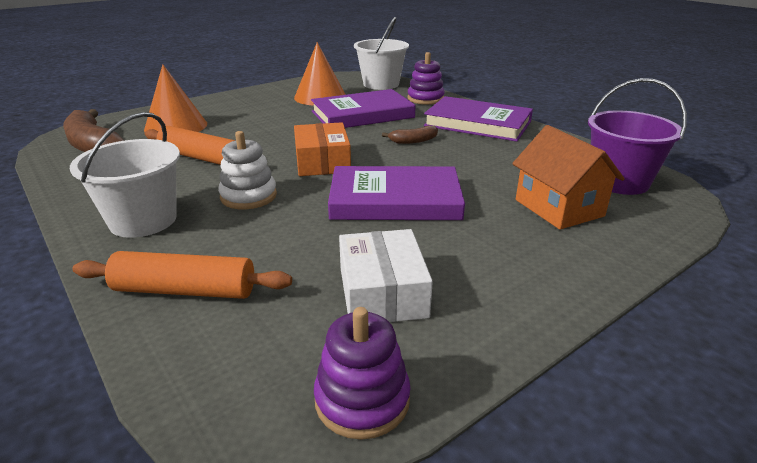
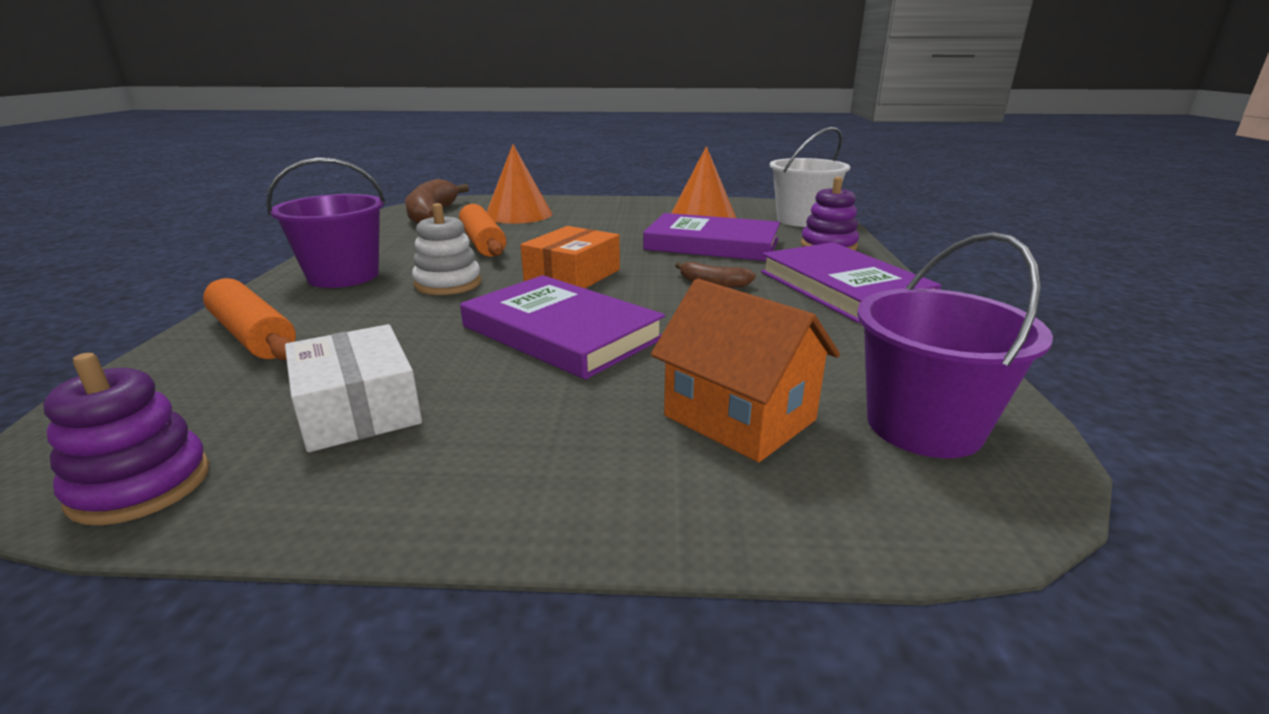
camera: 40 degrees right, 5 degrees down
(143, 220) = (343, 276): white bucket -> purple bucket
(382, 292) = (358, 408): white box -> white box turned 60 degrees counterclockwise
(558, 208) = (739, 418): orange house -> orange house turned 60 degrees counterclockwise

